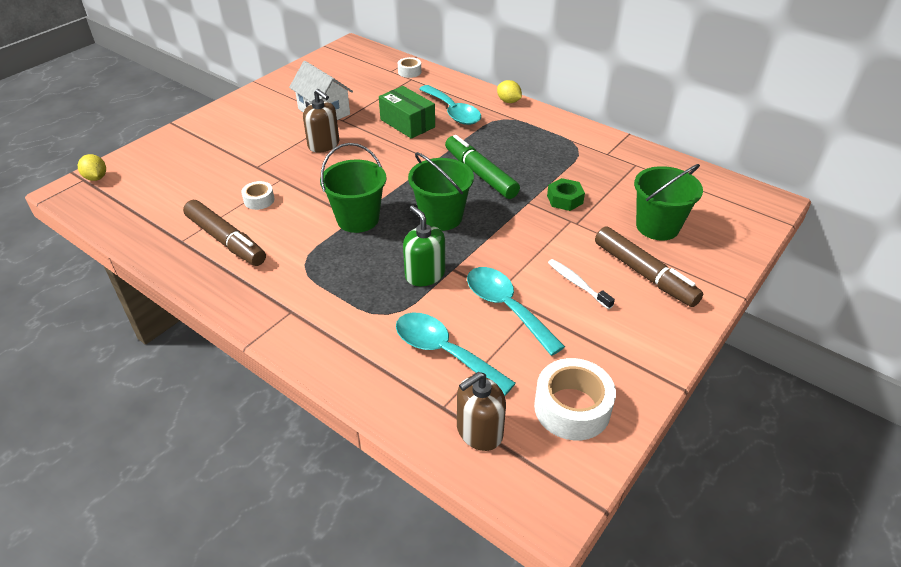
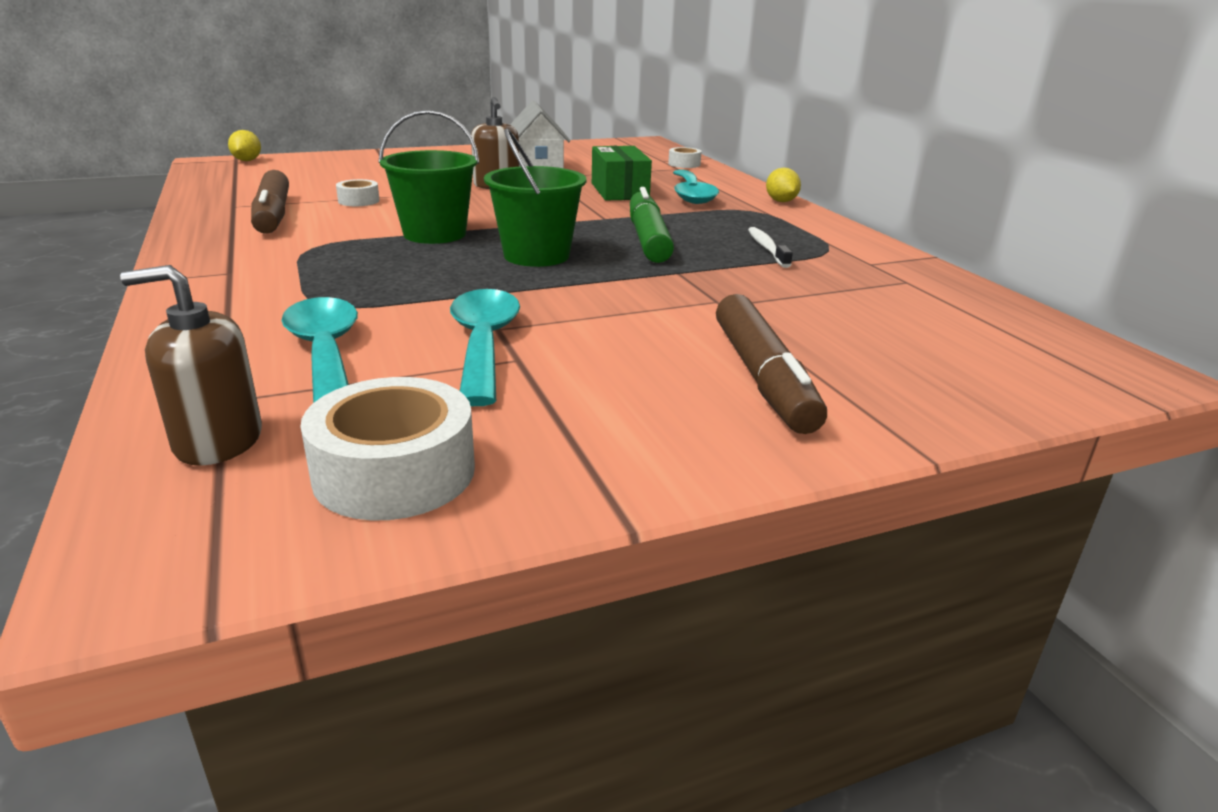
camera: 30 degrees right, 15 degrees down
(425, 274) = (430, 289): green soap dispenser -> none
(565, 199) = (738, 282): green nut -> none
(577, 284) = (630, 355): white toothbrush -> white toothbrush (767, 248)
(657, 226) = (861, 341): green bucket -> none

